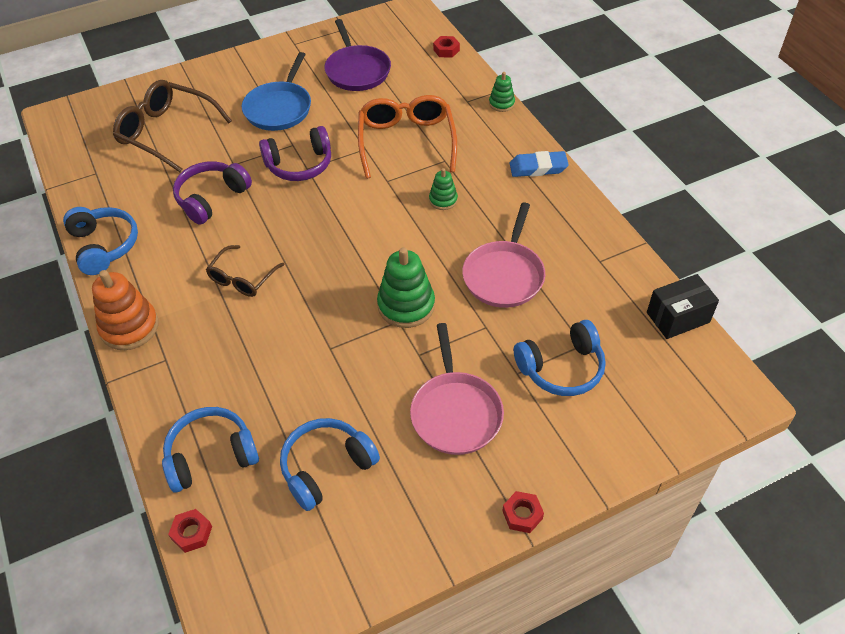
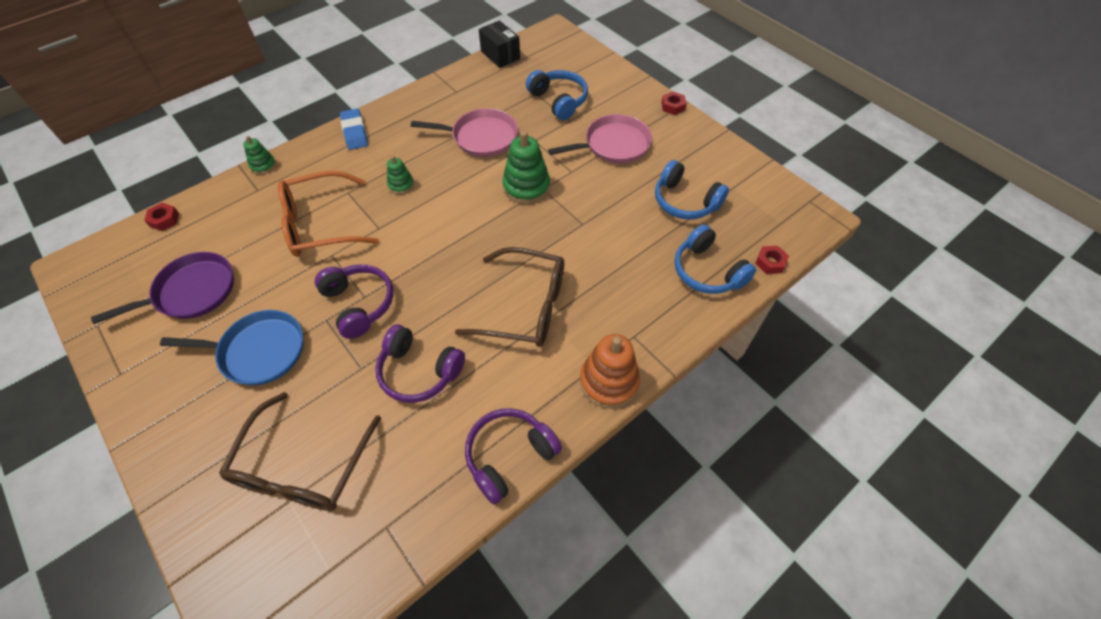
camera: 105 degrees left, 5 degrees up
(104, 246) = (509, 456): blue headphones -> purple headphones
(242, 278) = (525, 307): brown glasses -> brown glasses, size x1.72

